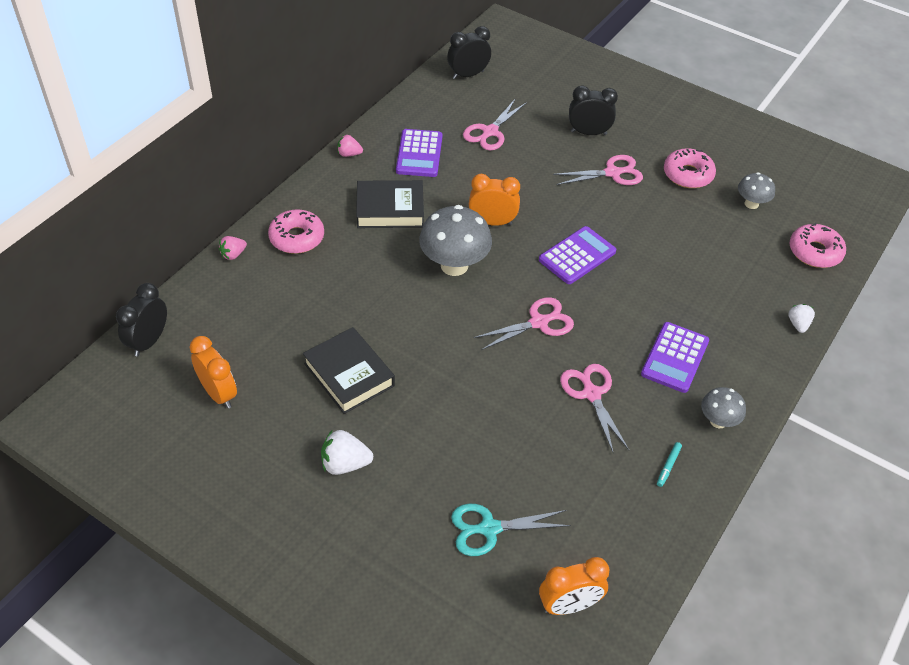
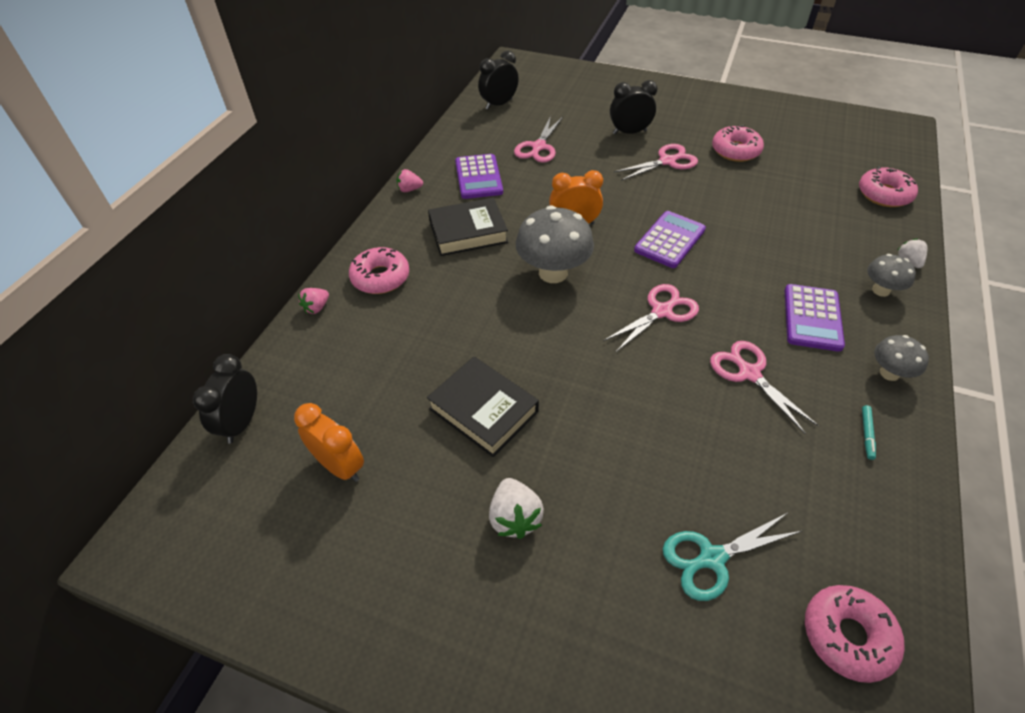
camera: 10 degrees left, 0 degrees up
(345, 464) = (514, 518): white strawberry -> white strawberry turned 90 degrees counterclockwise
(569, 605) = (847, 636): orange clock -> pink donut
(751, 204) = (805, 164): grey mushroom -> grey mushroom (881, 290)

